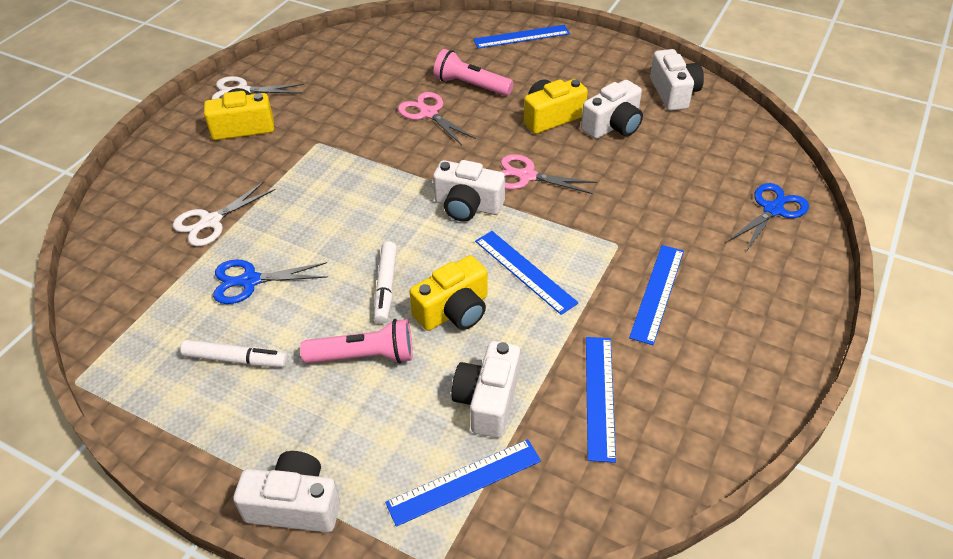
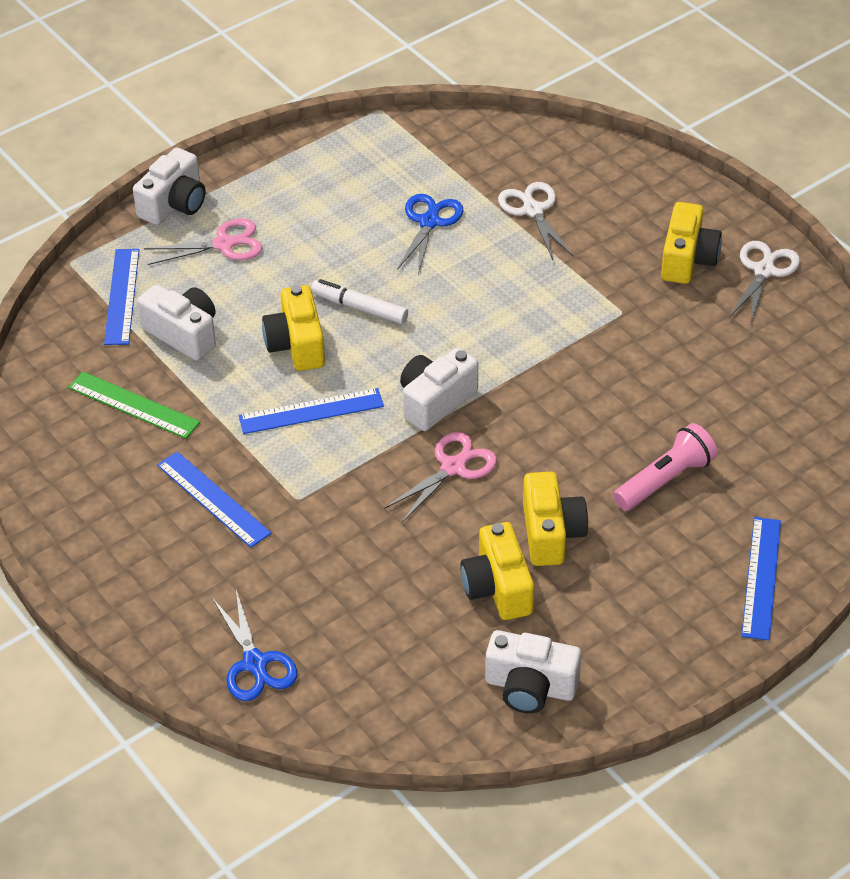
camera: 115 degrees right, 0 degrees up
(236, 359) = (338, 198): white marker -> none
(364, 356) = (286, 273): pink flashlight -> none
(429, 113) = (625, 421): pink scissors -> pink scissors (224, 244)
(599, 396) = (133, 405): blue ruler -> green ruler
(613, 126) = (497, 587): white camera -> yellow camera

